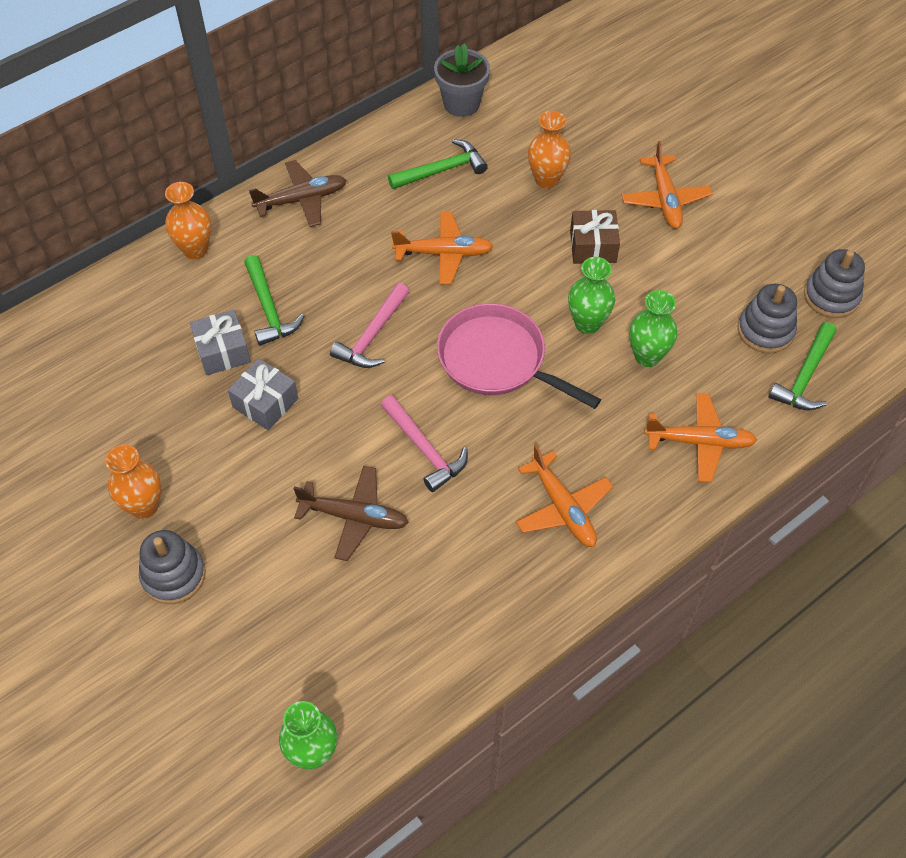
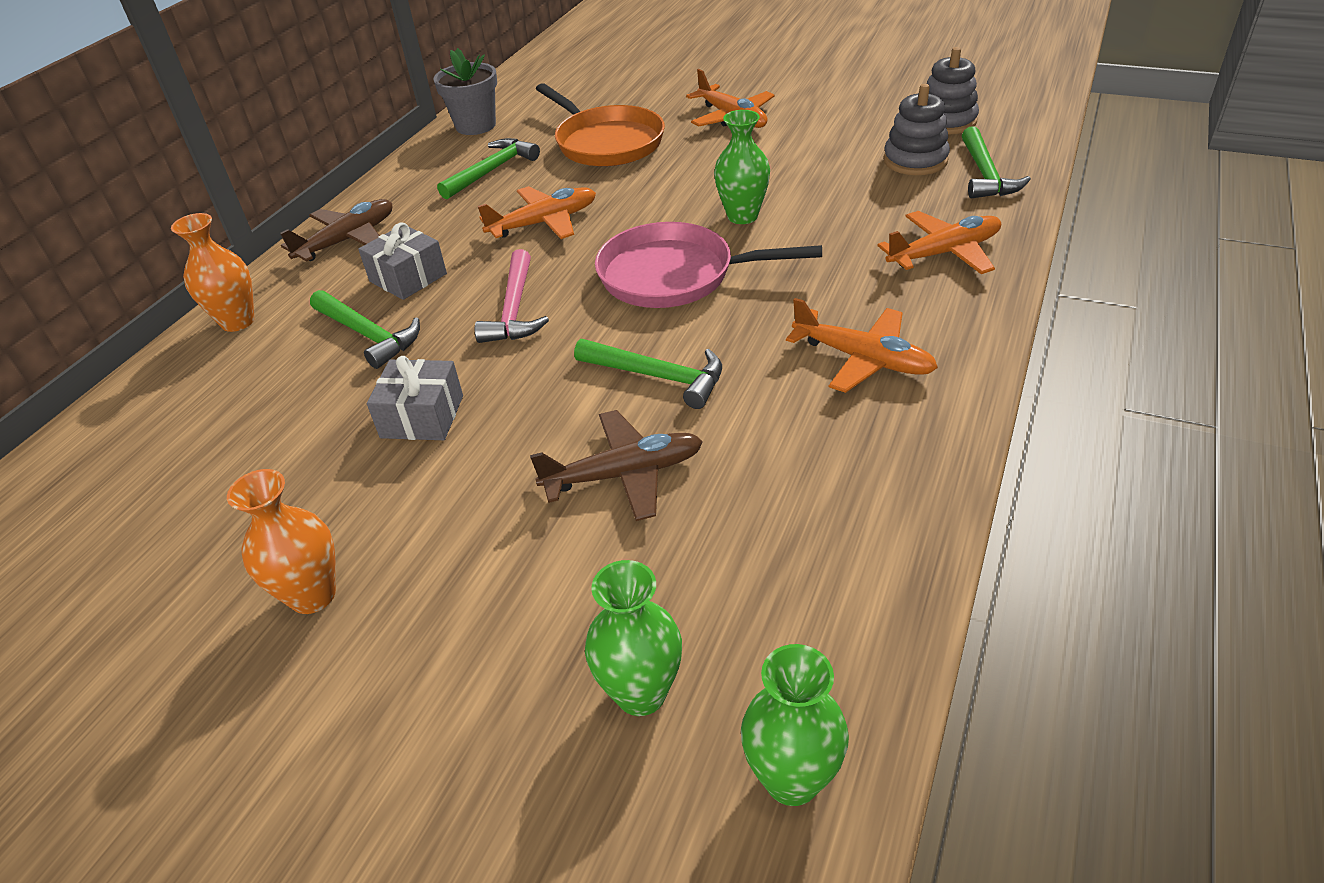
camera: 25 degrees left, 15 degrees down
(173, 575) = (409, 656): grey stacking toy -> none
(222, 351) = (331, 393): grey gift -> grey gift (408, 277)
(424, 449) = (658, 377): pink hammer -> green hammer
(546, 180) = (606, 142): orange vase -> orange pan
(593, 246) = (694, 167): brown gift -> none
(647, 356) = (825, 216): green vase -> green vase (641, 693)

